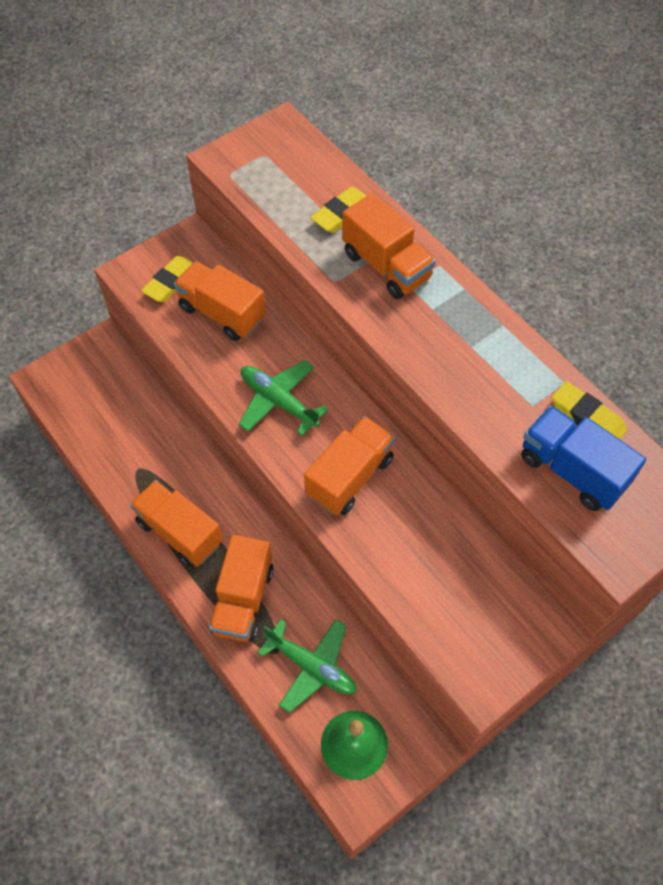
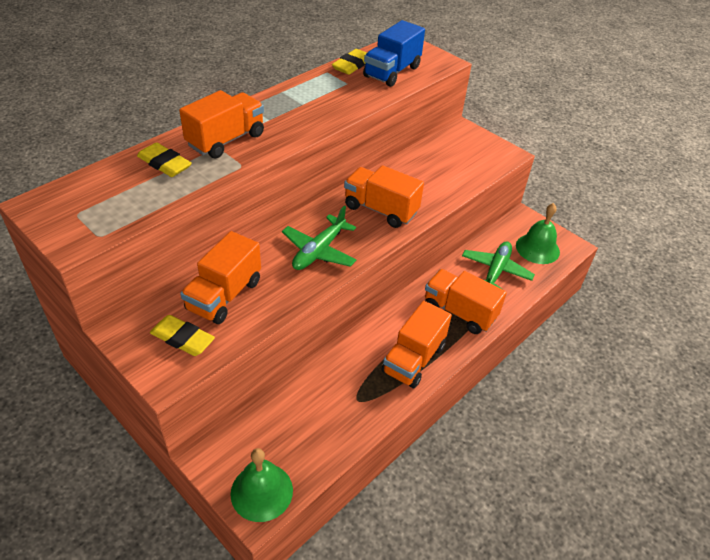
camera: 100 degrees left, 15 degrees down
(59, 382) = (261, 491): none -> green bell
(243, 599) = (459, 312): orange truck -> orange truck turned 150 degrees counterclockwise

